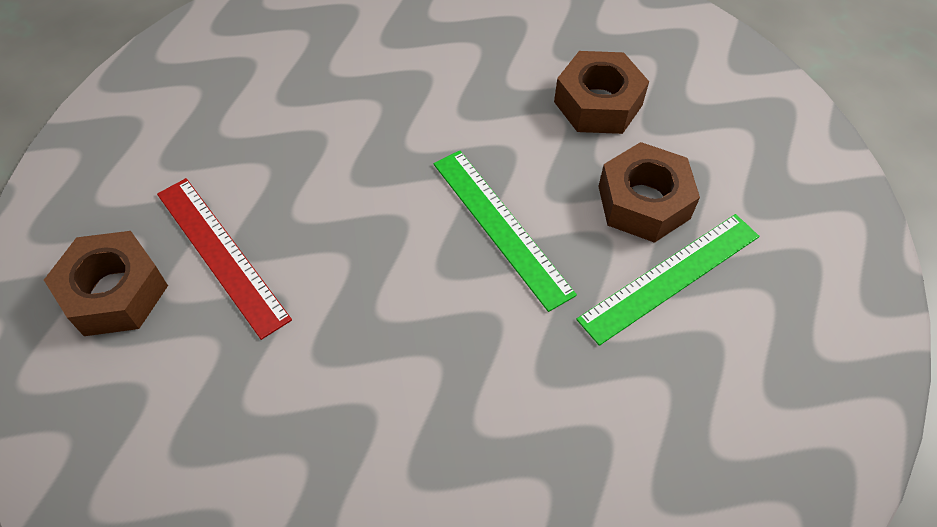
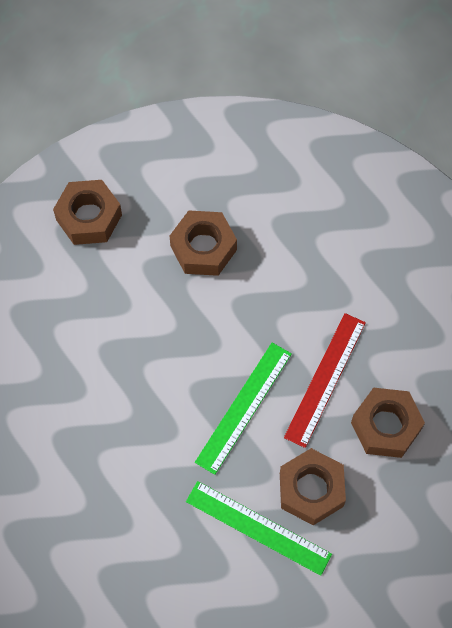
camera: 65 degrees right, 10 degrees up
(221, 254) = (141, 257): red ruler -> red ruler (325, 379)
(261, 181) = (203, 248): none -> brown nut

